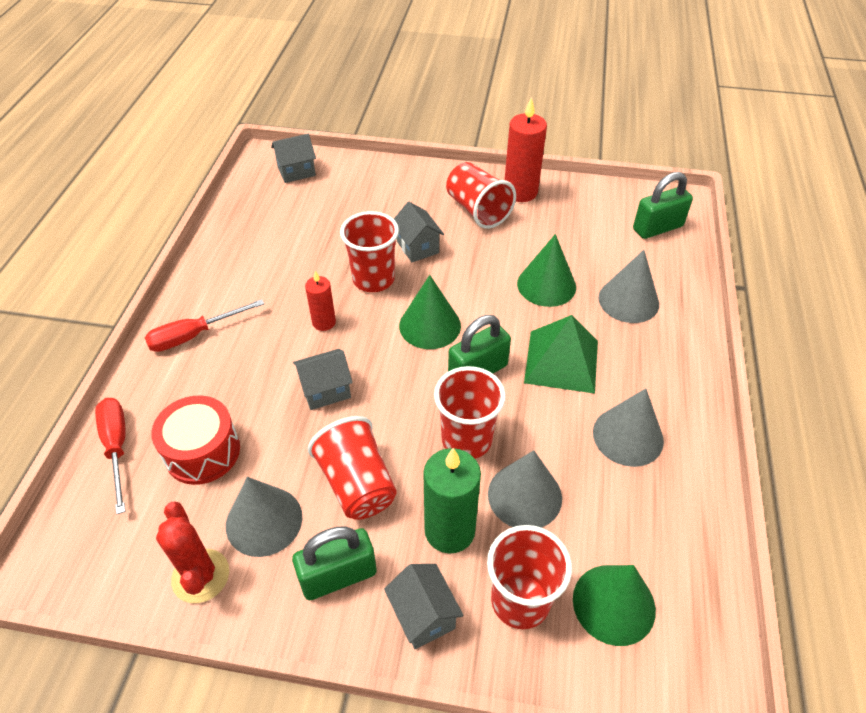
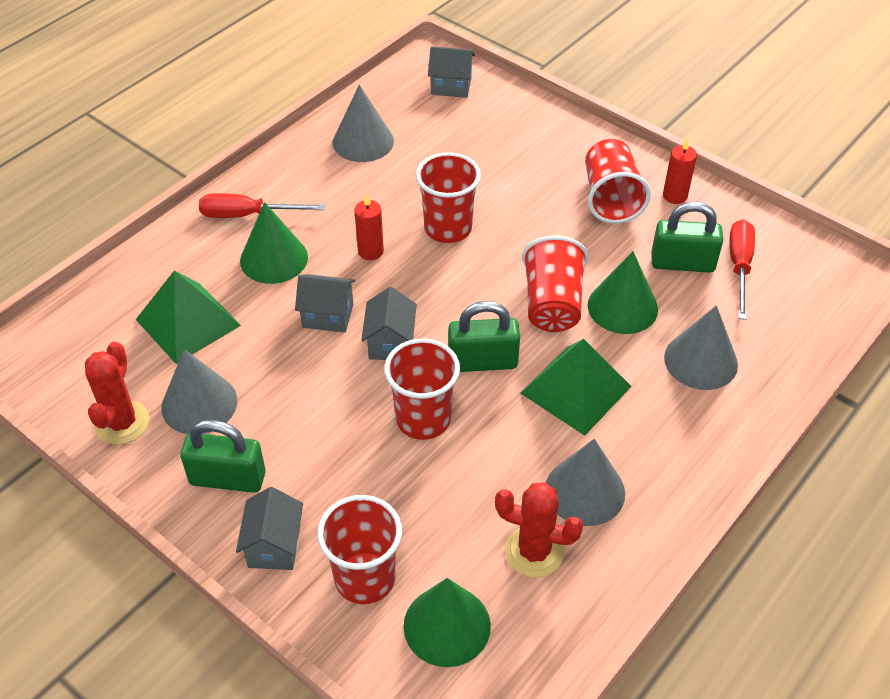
camera: 30 degrees right, 0 degrees up
(117, 447) = (124, 287): red screwdriver -> red screwdriver (739, 267)
(202, 452) = (188, 322): red drum -> green pyramid
(357, 484) = (297, 410): red cup -> red cup (552, 304)
(417, 247) = (516, 213): grey house -> grey house (390, 343)
(430, 325) = (469, 297): green cone -> green cone (274, 259)
(449, 530) = (348, 490): green candle -> none
(520, 192) = (675, 196): red candle -> red candle, size x0.58
(524, 495) = (439, 494): grey cone -> grey cone (363, 141)
(629, 504) = (534, 551): none -> red cactus
(657, 228) = (804, 297): green padlock -> green padlock (682, 263)

